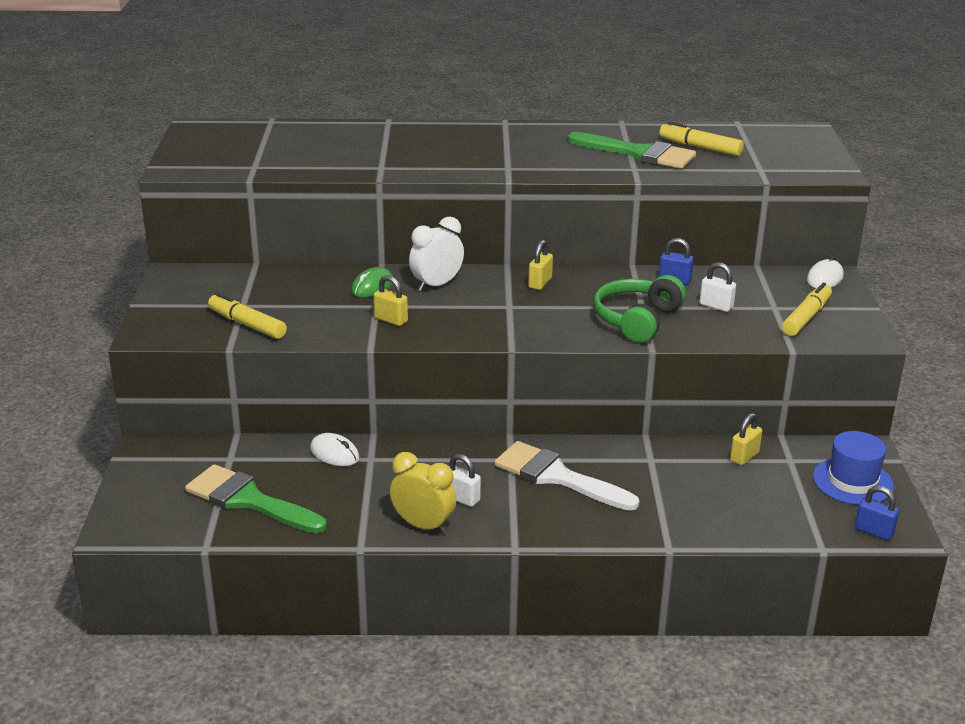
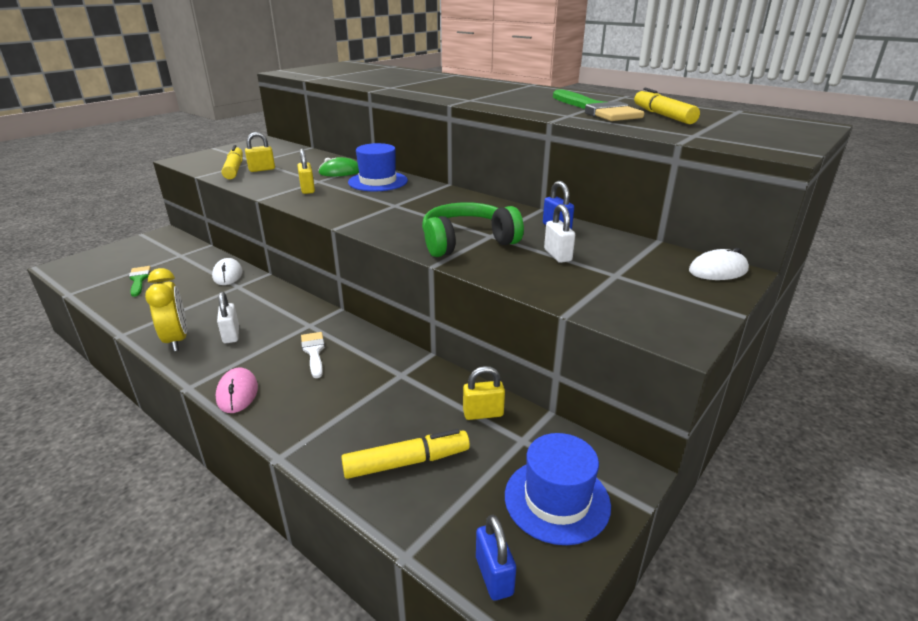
camera: 40 degrees right, 0 degrees up
(249, 500) = (139, 280): green brush -> green brush, size x0.50
(436, 285) = (378, 181): white clock -> blue hat
(540, 283) = (446, 199): yellow padlock -> yellow padlock (262, 169)
(557, 476) = (314, 352): white brush -> white brush, size x0.50
(561, 532) = (237, 393): none -> pink mouse
(806, 317) = (635, 294): yellow marker -> yellow marker (406, 462)

